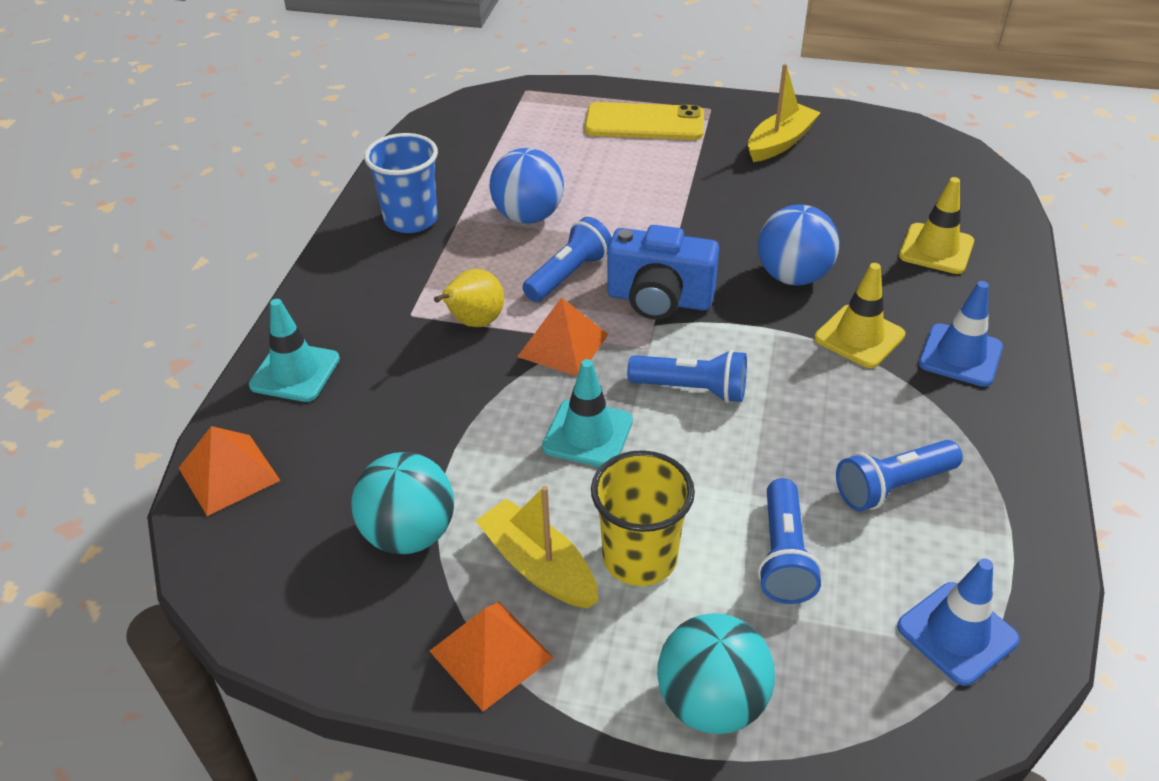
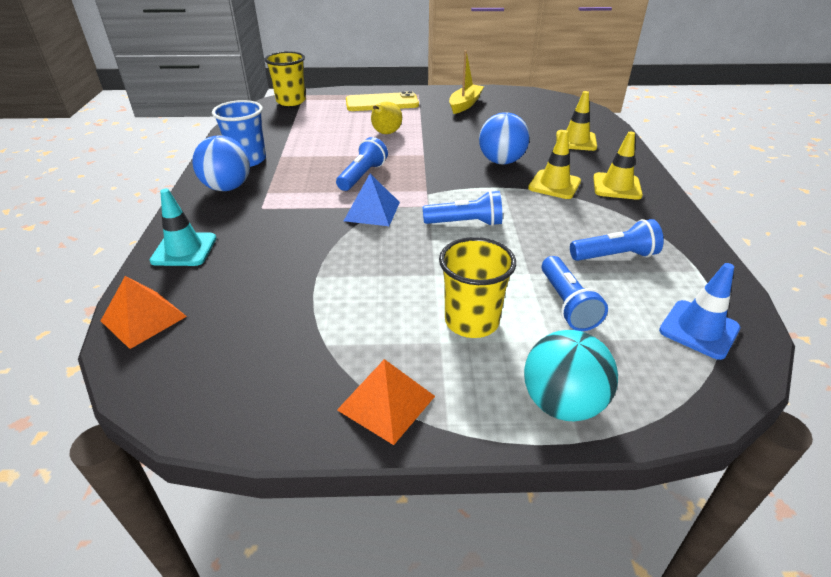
camera: 15 degrees left, 5 degrees down
(409, 534) = (298, 334): turquoise ball -> none
(474, 322) = (308, 207): yellow pear -> yellow pear (386, 133)
(502, 102) = (291, 101): none -> yellow cup
(528, 216) = (326, 151): blue ball -> blue ball (227, 187)
(538, 566) = (401, 338): yellow boat -> none
(563, 345) = (372, 211): orange pyramid -> blue pyramid
(587, 434) = (407, 256): turquoise traffic cone -> none
(659, 300) = (425, 181): blue camera -> none
(893, 486) = (614, 256): blue flashlight -> blue flashlight turned 150 degrees counterclockwise
(960, 355) = (616, 186): blue traffic cone -> yellow traffic cone

